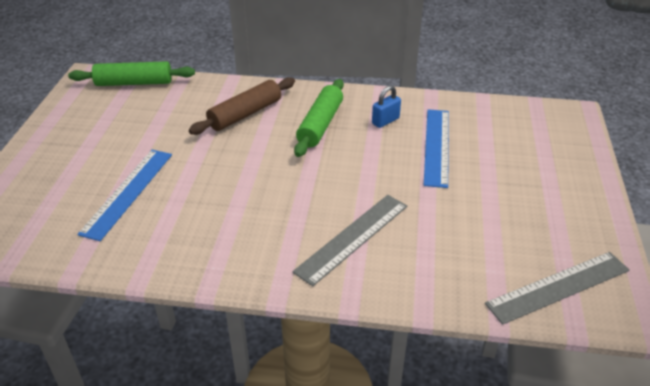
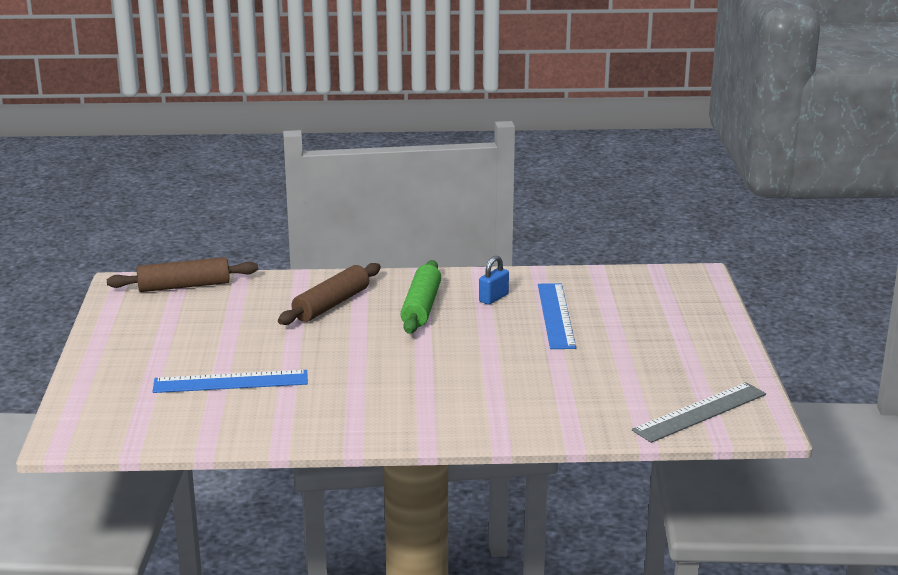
camera: 10 degrees left, 15 degrees down
(128, 192) = (230, 382): blue ruler -> blue ruler turned 75 degrees clockwise
(134, 83) = (184, 286): green rolling pin -> brown rolling pin
(352, 238) = (488, 396): grey ruler -> none

